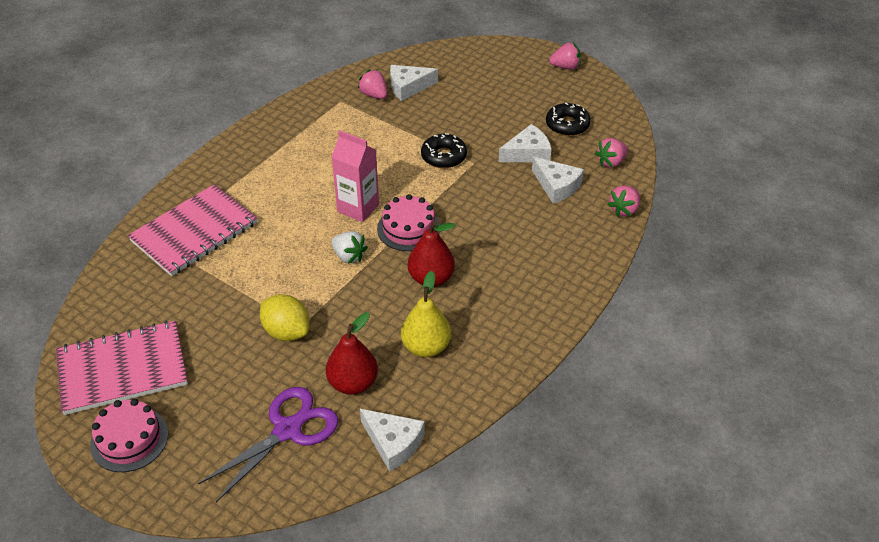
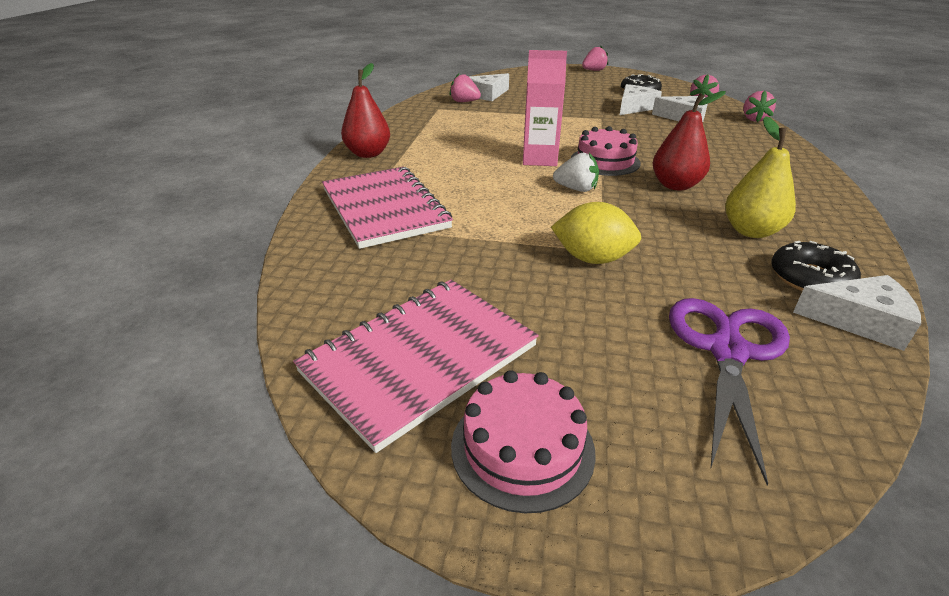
camera: 25 degrees left, 10 degrees down
(194, 232) = (384, 209): pink notebook -> pink notebook turned 45 degrees counterclockwise
(353, 383) = (729, 281): red pear -> red pear (368, 154)
(443, 156) = (571, 120): black donut -> black donut (810, 278)

